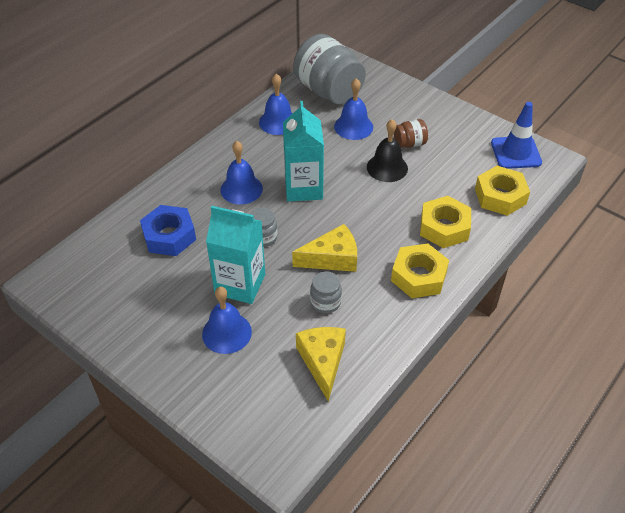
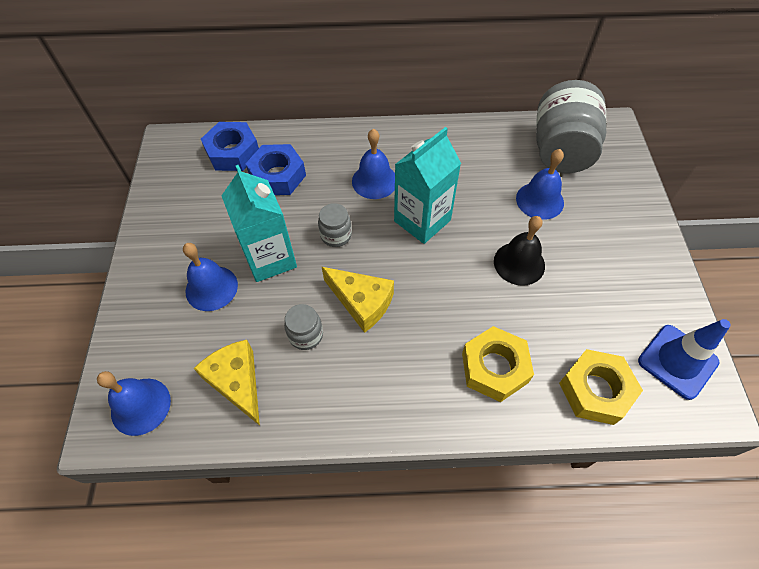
camera: 50 degrees right, 10 degrees up
(111, 248) = (233, 152): none -> blue nut
(278, 122) = (479, 146): blue bell -> blue bell (140, 406)
(322, 361) = (237, 382): yellow cheese -> yellow cheese turned 75 degrees counterclockwise
(409, 143) = (572, 258): brown jar -> none
(419, 276) = (408, 390): yellow nut -> none

